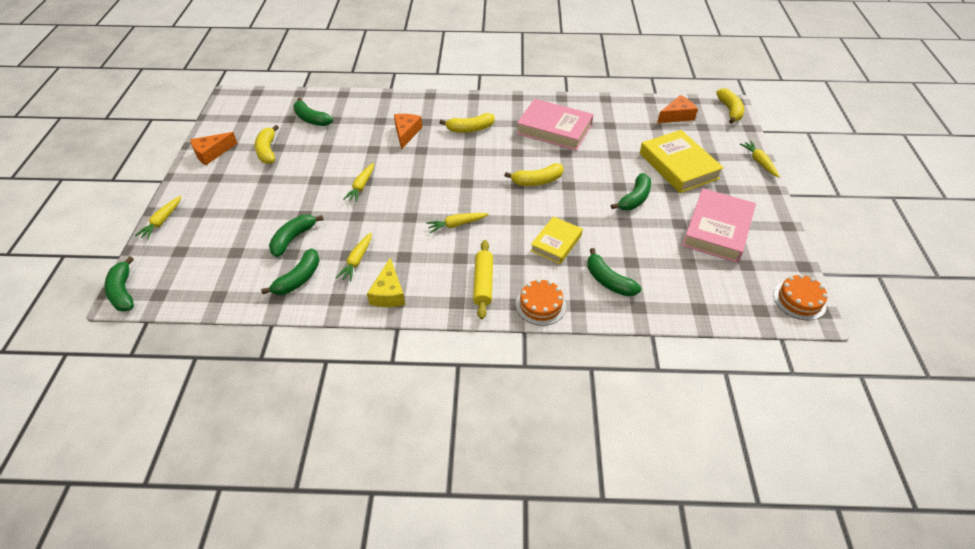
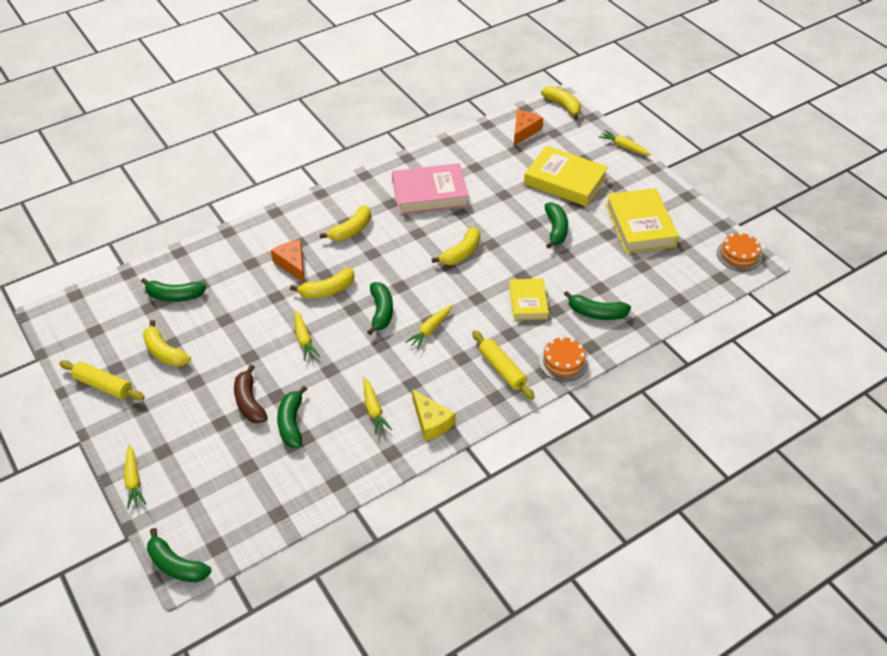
camera: 35 degrees left, 0 degrees up
(212, 153) = (103, 385): orange cheese -> yellow rolling pin
(282, 209) = (249, 402): none -> brown banana
(298, 279) = (337, 455): green banana -> green banana (381, 312)
(411, 161) = (327, 290): none -> yellow banana
(717, 229) = (640, 225): pink book -> yellow book

